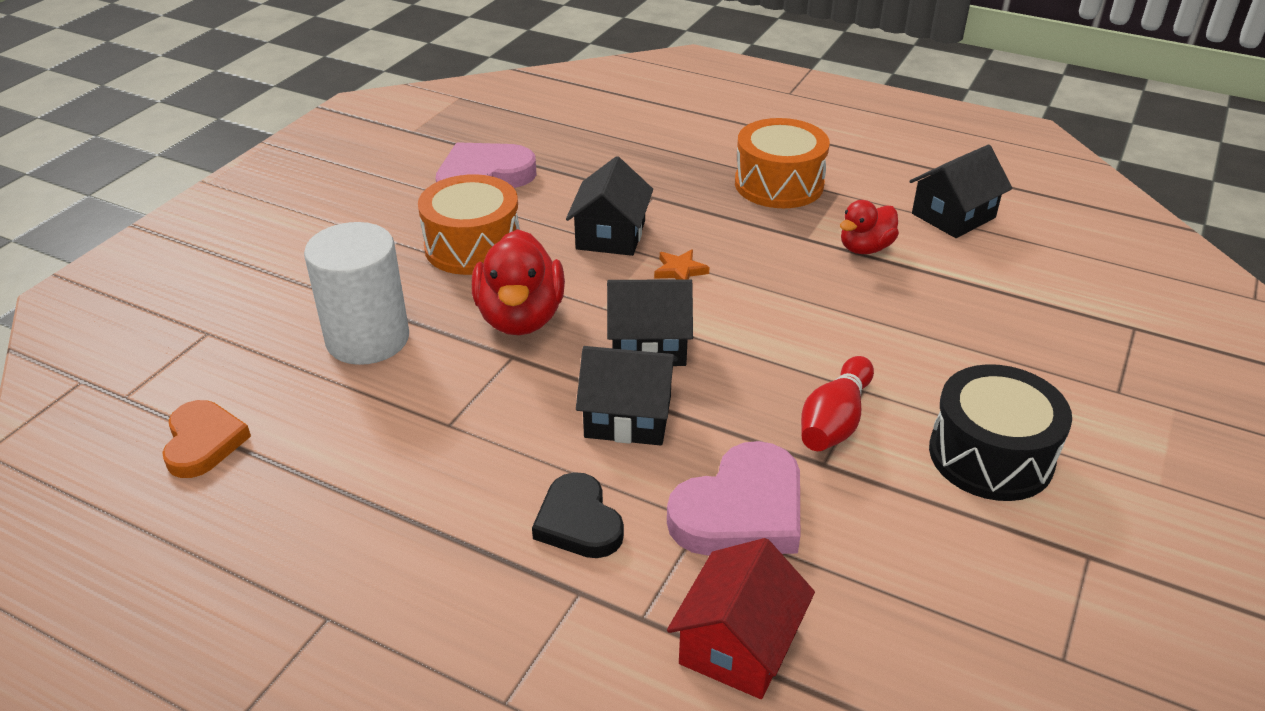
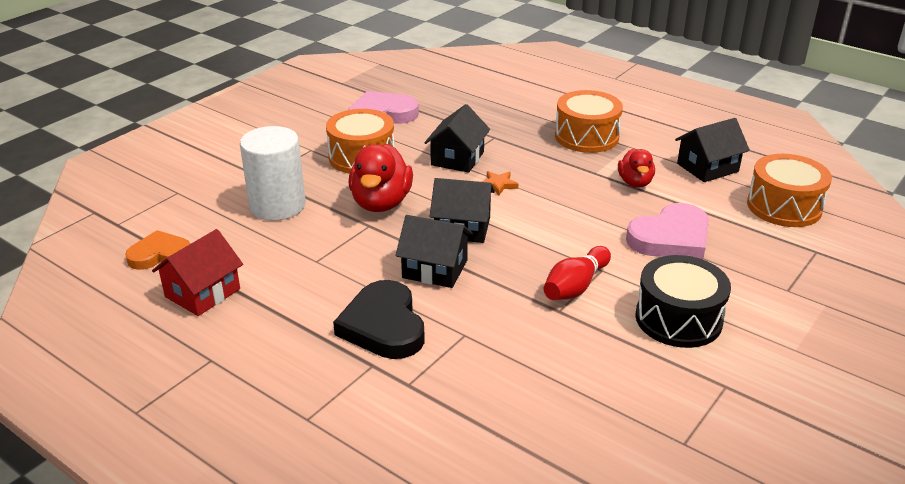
camera: 10 degrees right, 5 degrees down
(203, 442) = (159, 254): orange heart -> orange heart turned 105 degrees counterclockwise
(578, 522) = (383, 326): black heart -> black heart, size x1.50
(738, 645) = (466, 407): red house -> red house (202, 293)
(741, 511) = (493, 332): pink heart -> pink heart (671, 238)
(865, 248) = (635, 182): red duck -> red duck turned 60 degrees counterclockwise
(1071, 264) = (784, 207): none -> orange drum

